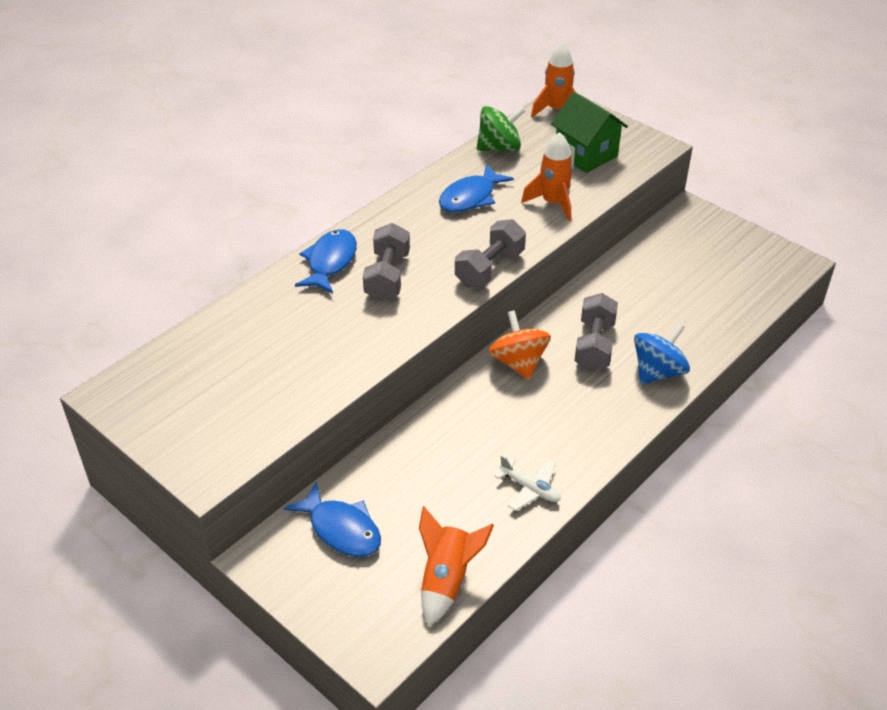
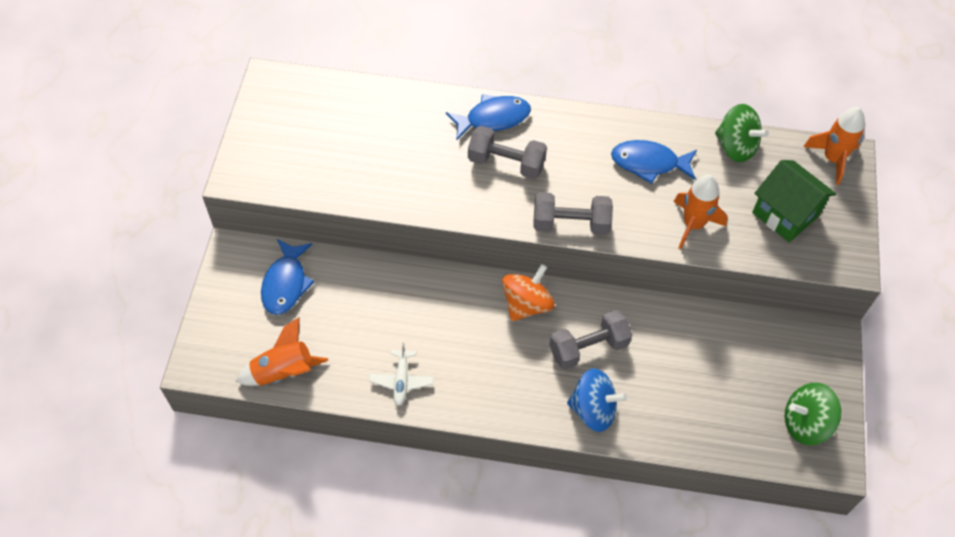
camera: 55 degrees right, 15 degrees up
(387, 276) = (506, 163): grey dumbbell -> grey dumbbell turned 45 degrees clockwise
(586, 154) = (785, 214): green house -> green house turned 60 degrees counterclockwise
(754, 260) = (805, 423): none -> green spinning top

